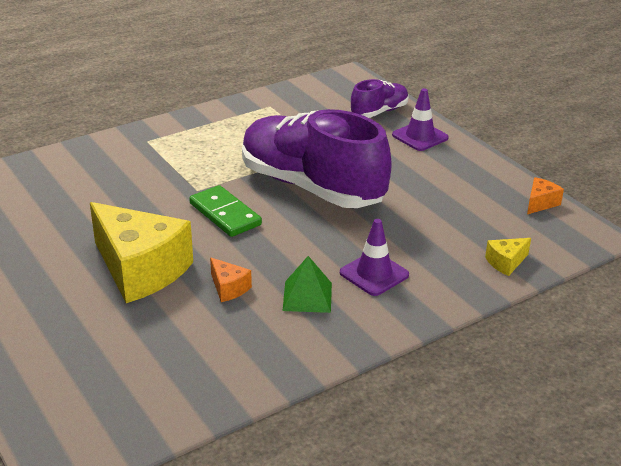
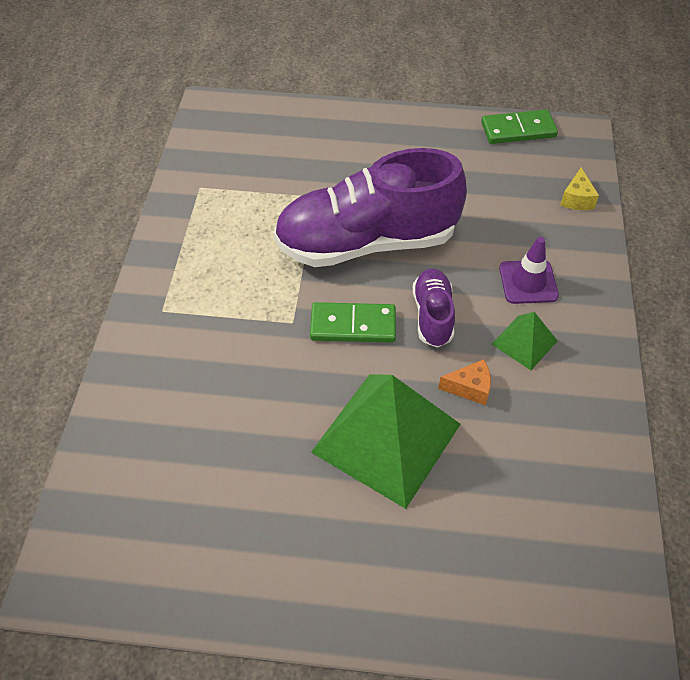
camera: 50 degrees left, 20 degrees up
(140, 269) = (386, 437): yellow cheese -> green pyramid
(379, 112) = (292, 127): purple shoe -> purple shoe (432, 315)
(420, 136) = (358, 130): purple traffic cone -> none
(540, 203) = (518, 130): orange cheese -> green domino

